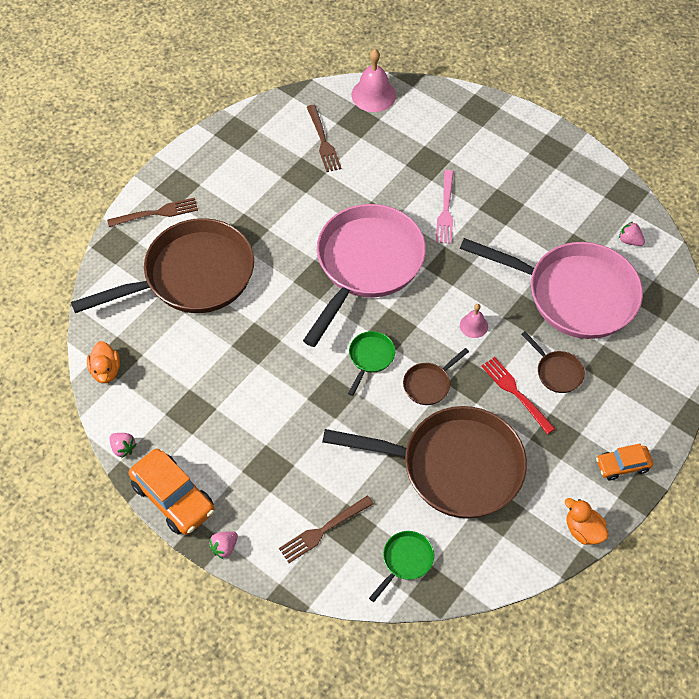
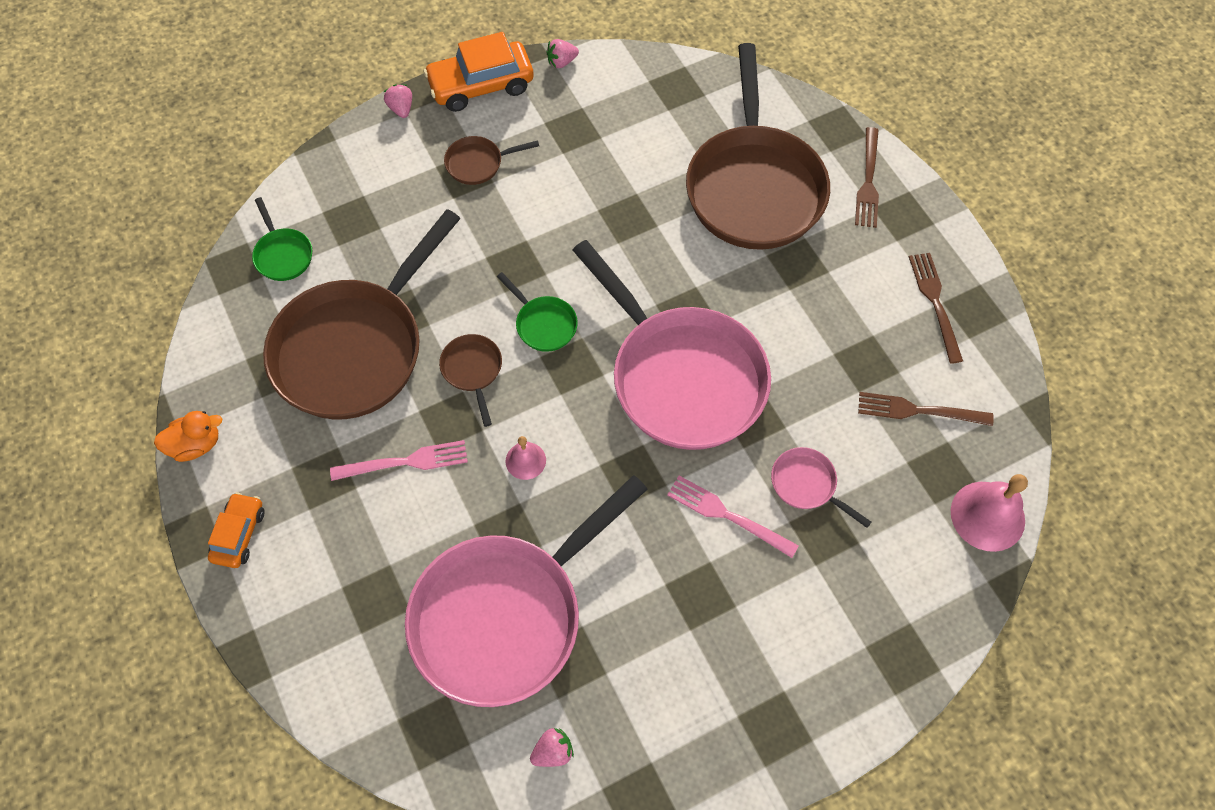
camera: 115 degrees right, 5 degrees up
(106, 371) = (664, 73): orange duck -> none
(323, 530) = (364, 196): brown fork -> brown fork (935, 303)
(403, 179) = (807, 484): none -> pink pan
(516, 393) = (405, 462): red fork -> pink fork
(557, 372) = (405, 526): brown pan -> brown pan (478, 163)

